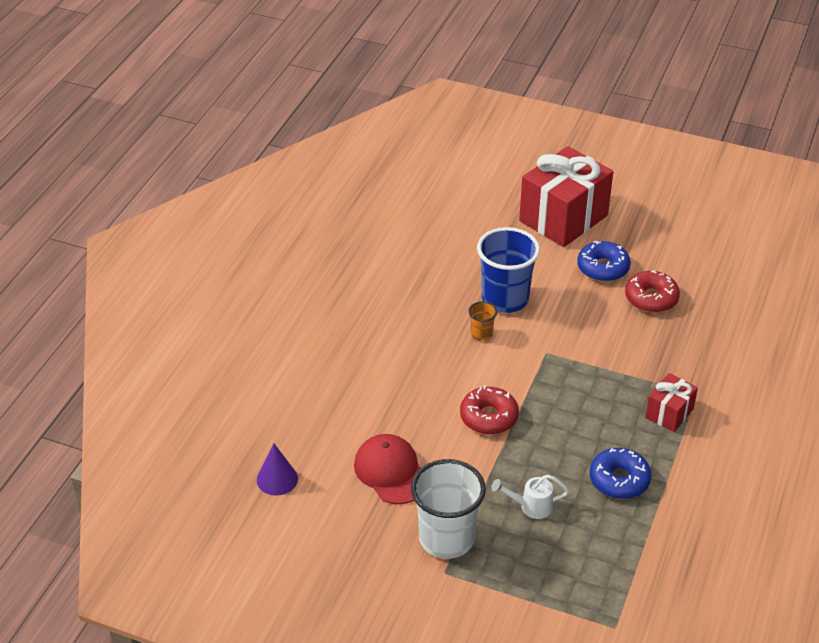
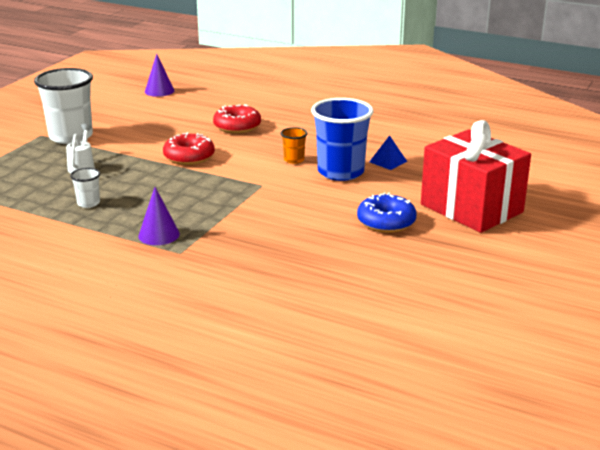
camera: 95 degrees right, 15 degrees down
(391, 472) = (147, 122): red cap -> none
(473, 267) = (388, 161): none -> blue pyramid
(619, 480) = (88, 203): blue donut -> white cup
(651, 298) = (333, 244): red donut -> red donut (237, 126)
(669, 413) = (159, 235): red gift -> purple cone

